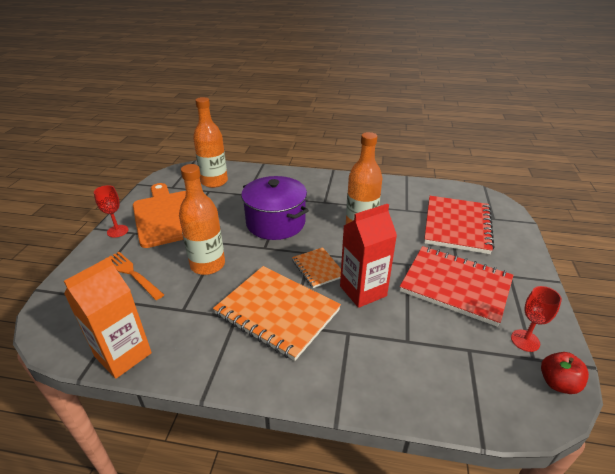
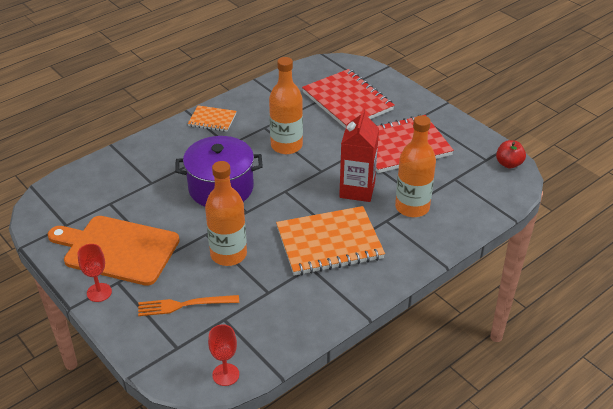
camera: 50 degrees left, 5 degrees up
(123, 355) = (282, 344): orange carton -> none
(214, 182) = (98, 192): orange bottle -> orange bottle (412, 207)
(318, 268) = (307, 197): orange notebook -> orange notebook (212, 120)
(525, 340) = (472, 152): red goblet -> red goblet (225, 374)

